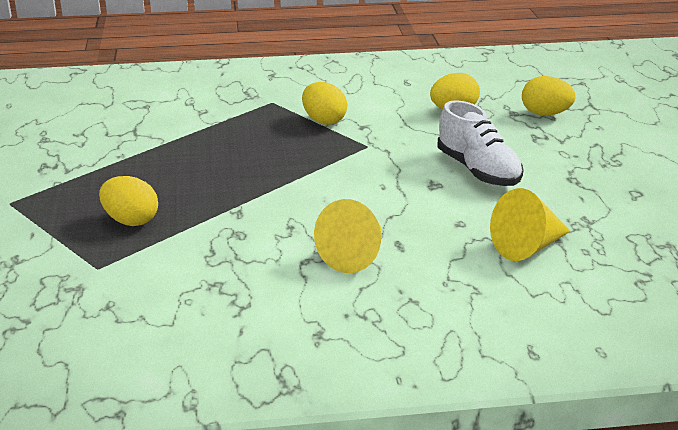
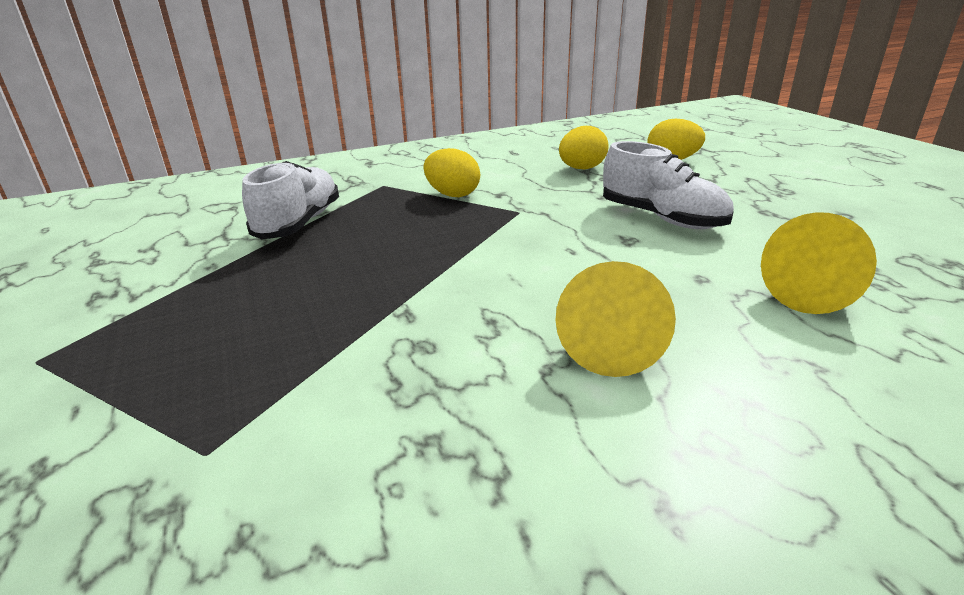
camera: 15 degrees left, 0 degrees up
(131, 221) = (247, 355): yellow egg -> none
(192, 129) = (299, 223): none -> white shoe

